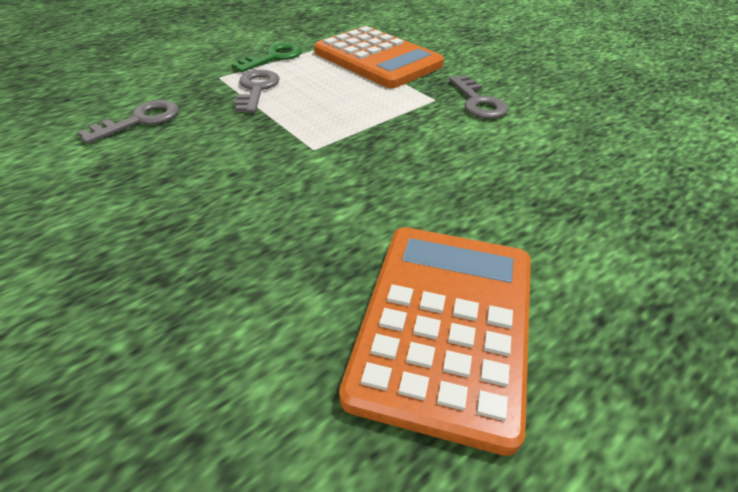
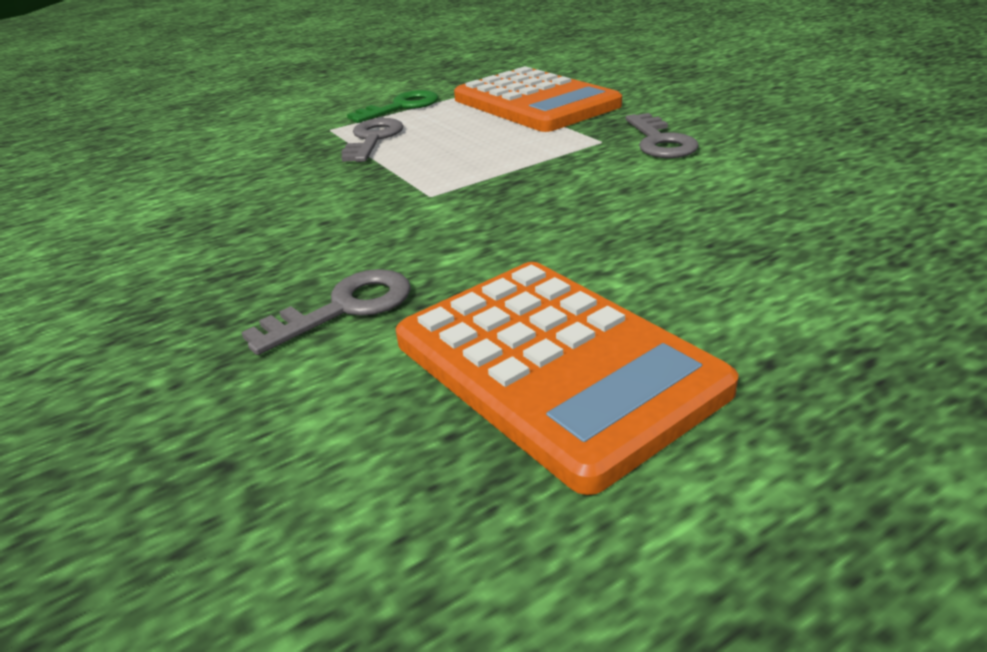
camera: 10 degrees right, 10 degrees down
(139, 121) = (226, 174): grey key -> grey key (343, 309)
(445, 324) = (555, 365): orange calculator -> orange calculator turned 120 degrees clockwise

